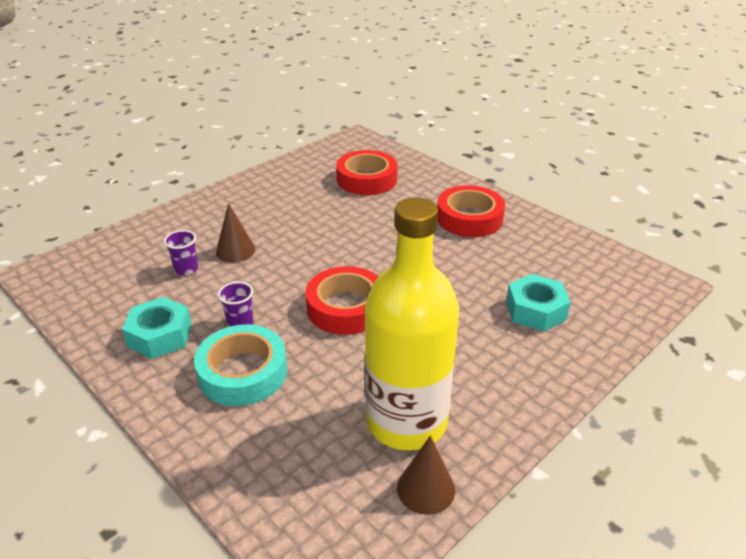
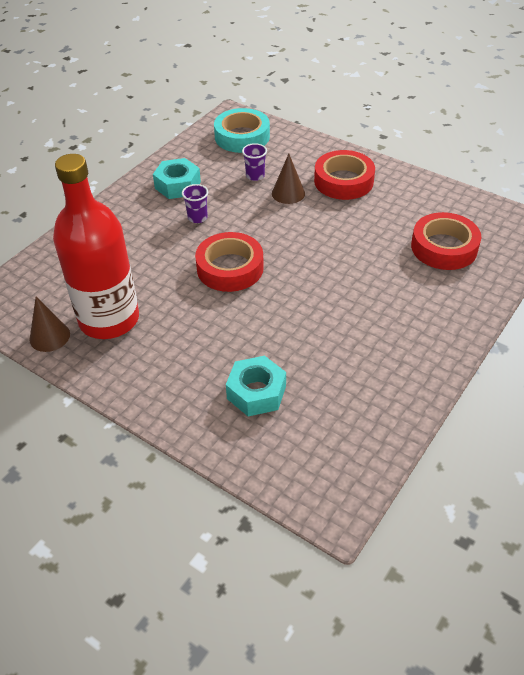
camera: 80 degrees right, 10 degrees up
(243, 372) = (147, 231): turquoise tape -> turquoise tape (242, 137)
(406, 421) = (109, 319): yellow bottle -> red bottle
(469, 218) = (402, 333): red tape -> red tape (343, 181)

